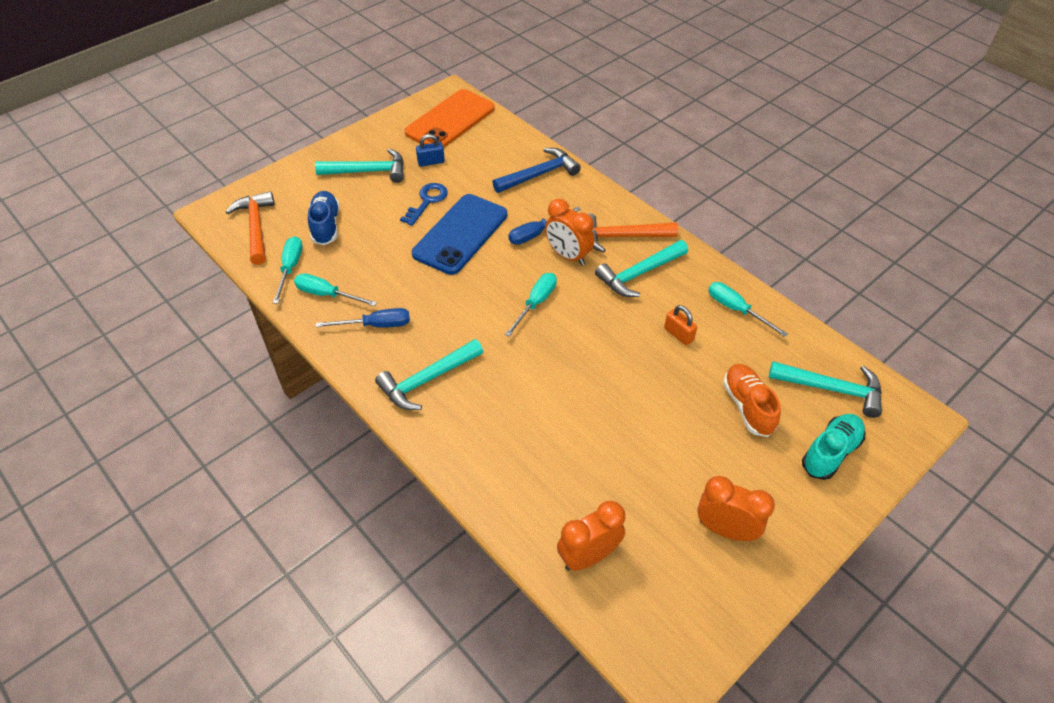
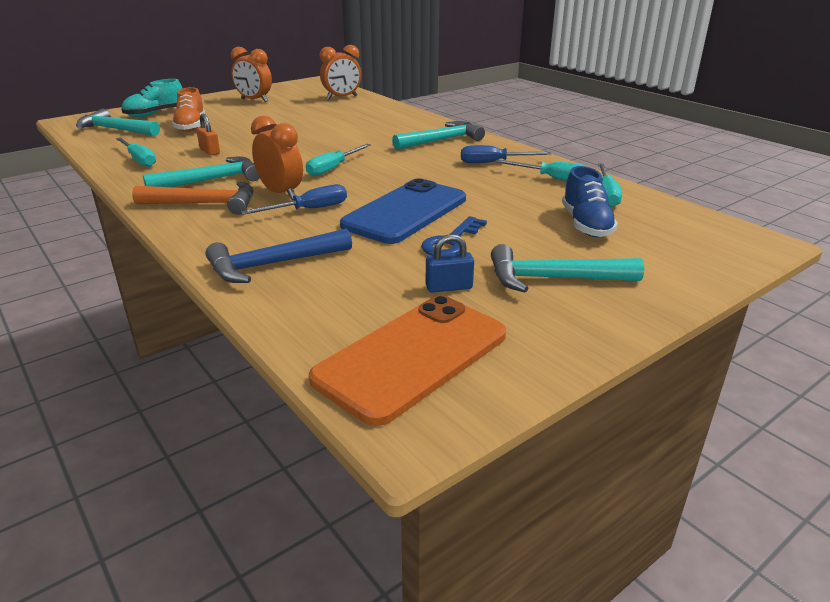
camera: 175 degrees left, 20 degrees down
(256, 227) = (681, 226): orange hammer -> none

